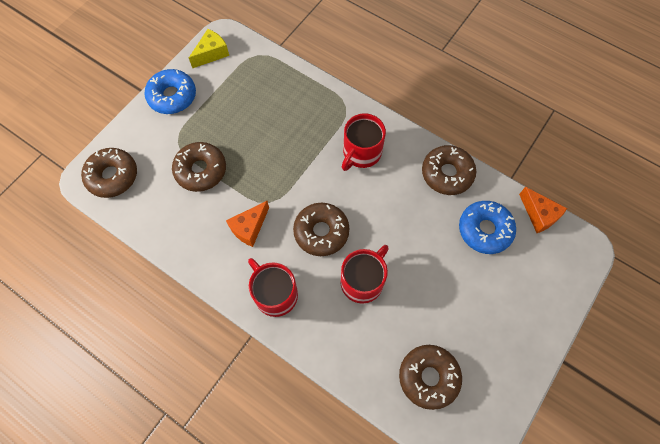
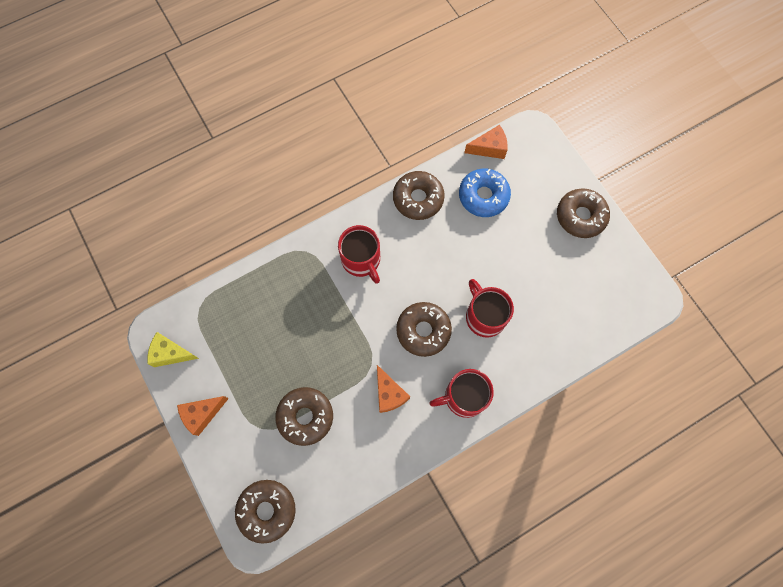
camera: 65 degrees left, 5 degrees up
(172, 96) = (202, 414): blue donut -> orange cheese
(212, 53) = (171, 353): yellow cheese -> yellow cheese turned 60 degrees counterclockwise
(428, 377) = (586, 303): brown donut -> brown donut (580, 216)

